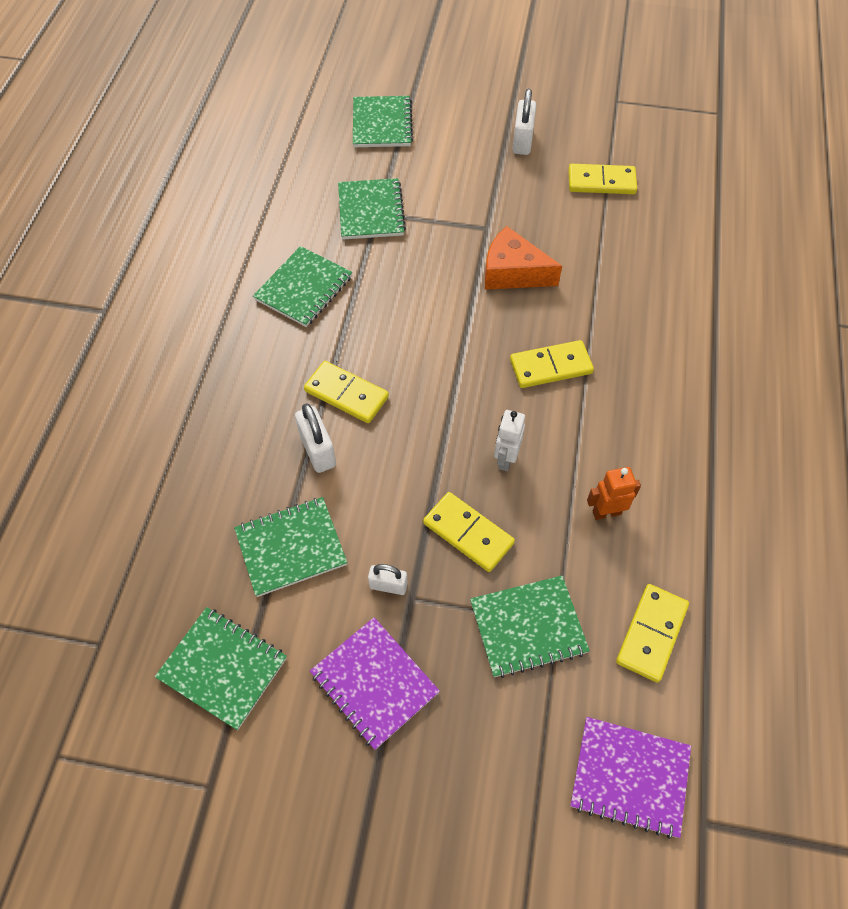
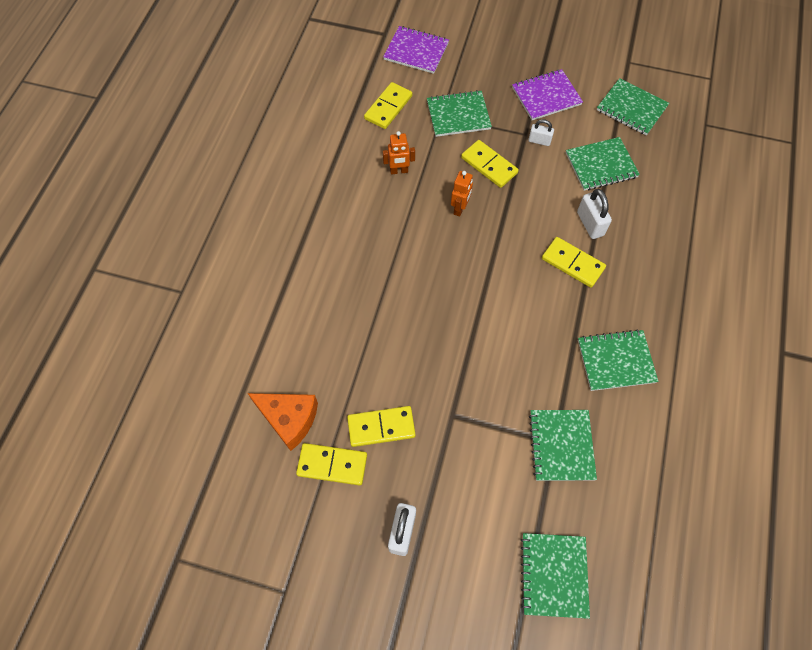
camera: 175 degrees left, 5 degrees up
(303, 288) = (616, 361): green notebook -> green notebook turned 45 degrees clockwise
(374, 683) = (546, 96): purple notebook -> purple notebook turned 75 degrees counterclockwise
(505, 459) = (460, 208): white robot -> orange robot
(512, 273) = (434, 363): orange cheese -> orange cheese (289, 419)
(551, 367) = (417, 273): yellow domino -> yellow domino (381, 427)

